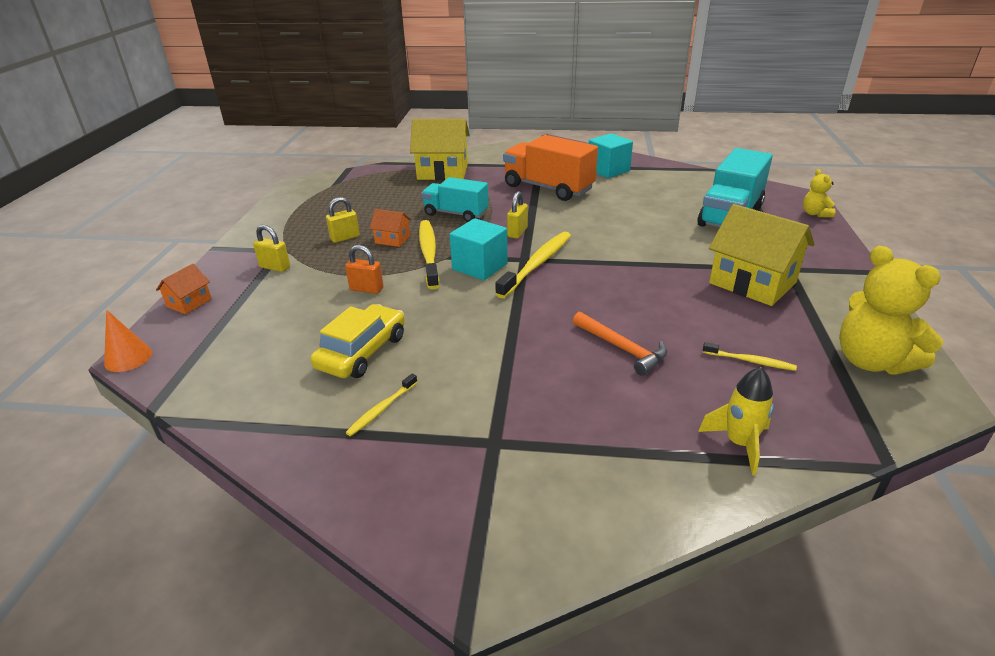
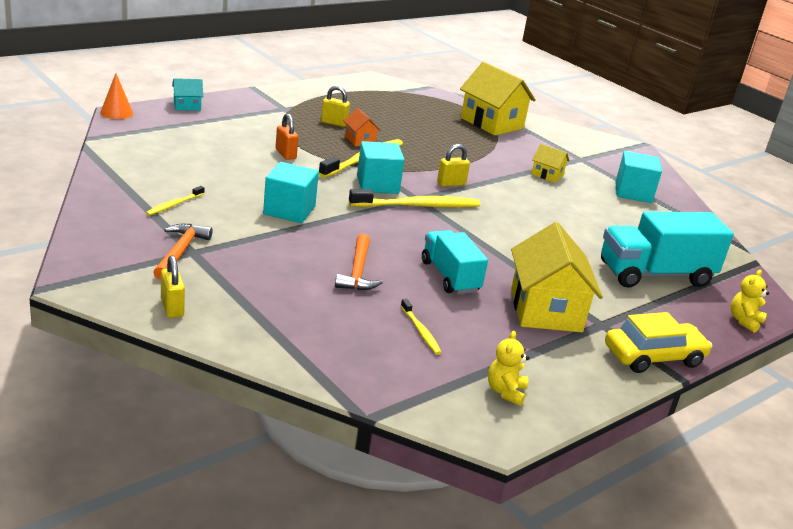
camera: 40 degrees right, 5 degrees down
(189, 303) = (187, 106): orange house -> turquoise house
(275, 267) = (262, 115): yellow padlock -> yellow padlock (172, 308)
(362, 352) = (218, 178): yellow car -> yellow car (653, 356)
(381, 409) = (174, 205): yellow toothbrush -> yellow toothbrush turned 45 degrees counterclockwise
(456, 214) = (436, 150): turquoise truck -> turquoise truck (450, 276)
(474, 336) = (289, 210): none -> turquoise cube
(485, 451) = (180, 252): none -> orange hammer
(548, 188) = (547, 175): orange truck -> yellow house
(739, 443) = (309, 346): yellow rocket -> none
(871, 361) = (505, 392): yellow teddy bear -> yellow teddy bear, size x0.51

